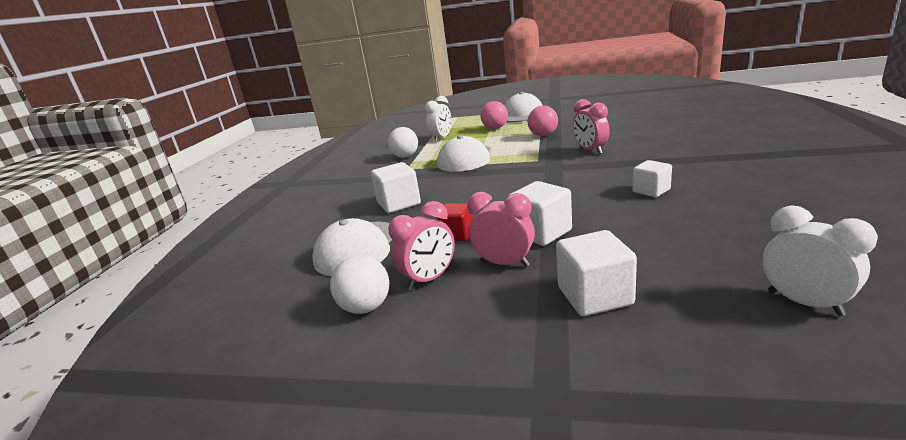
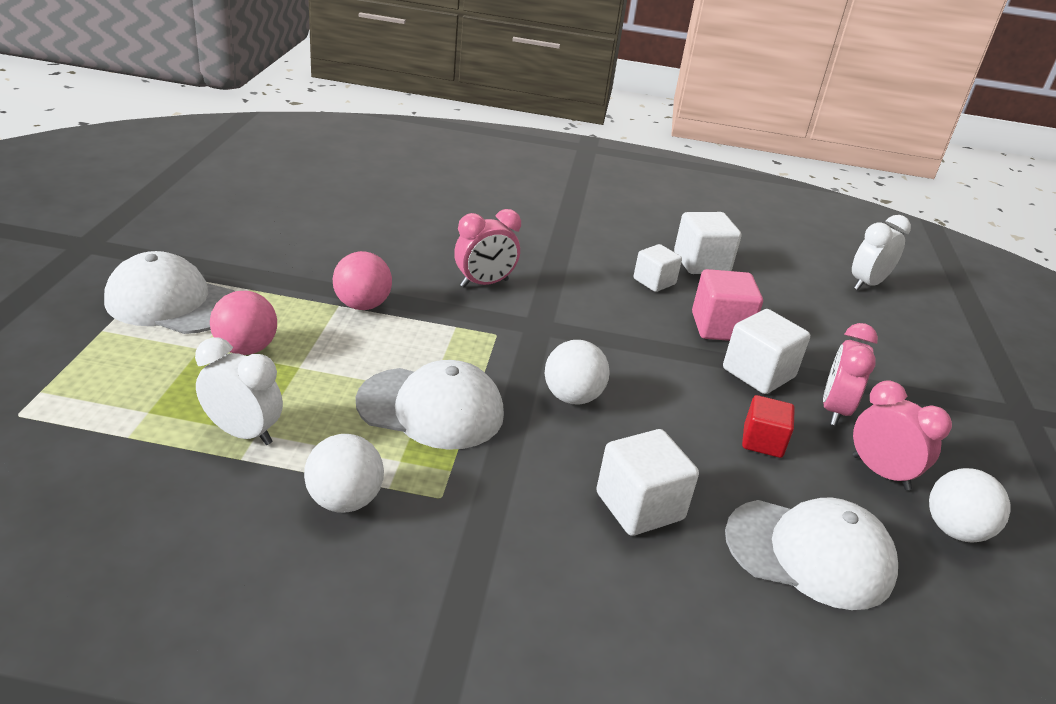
camera: 100 degrees left, 10 degrees up
(485, 182) = (572, 397): none -> white ball
(595, 296) = (883, 366): white cube -> white cube (701, 263)
(600, 217) = (720, 327): none -> pink cube

